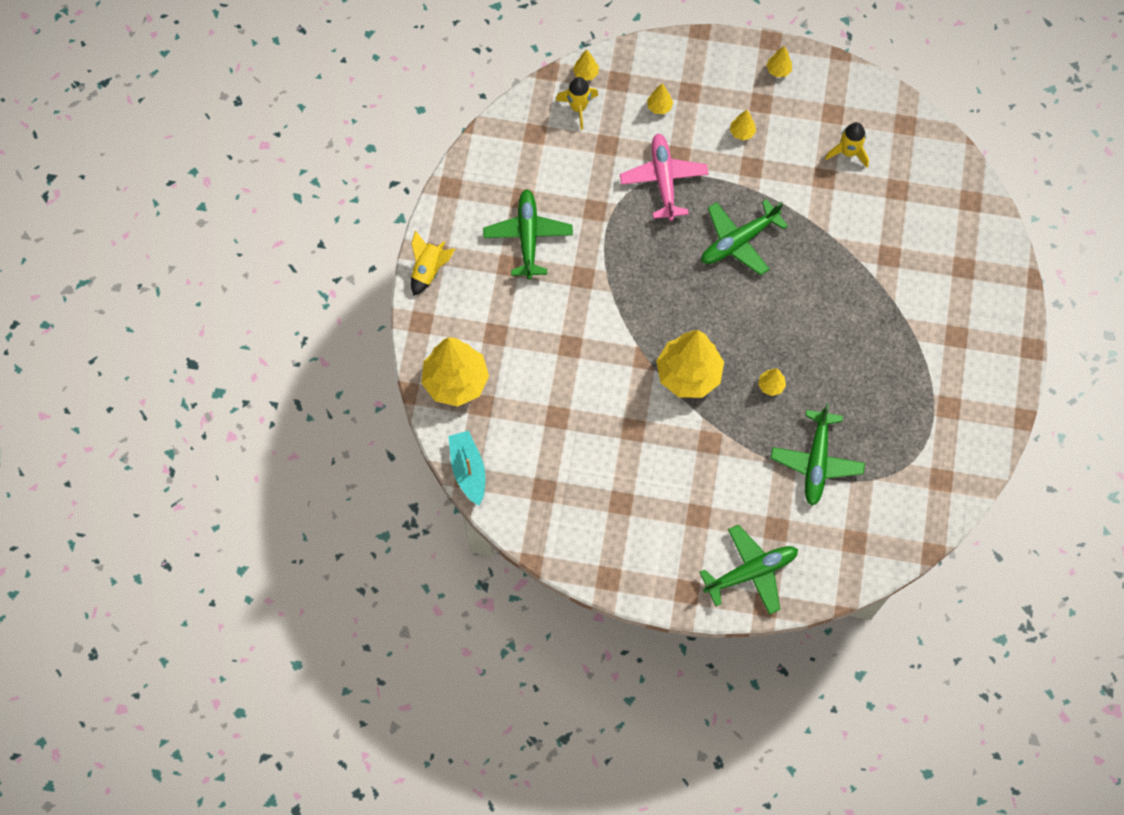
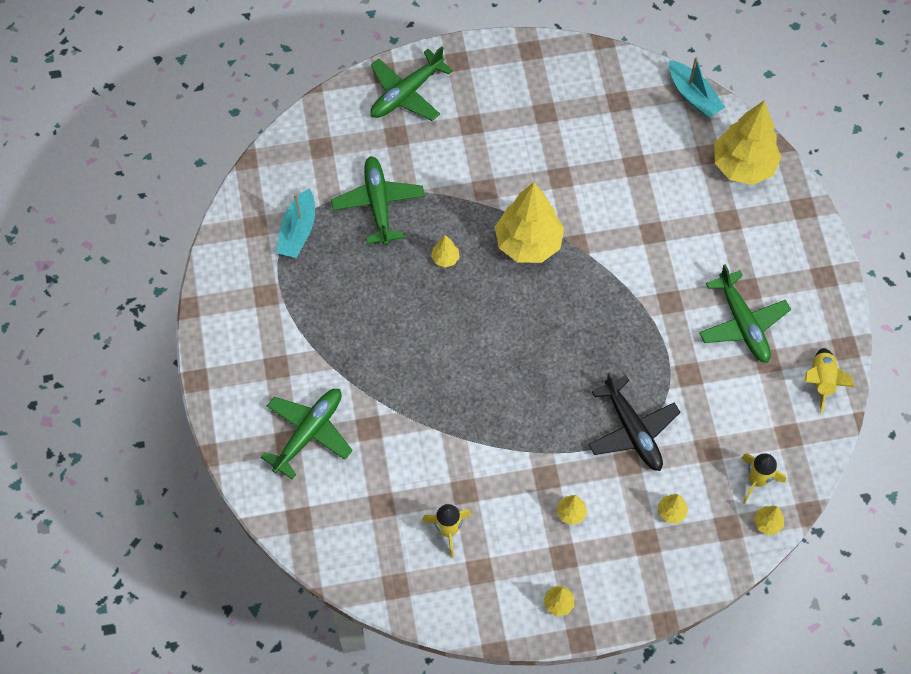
camera: 160 degrees right, 5 degrees down
(429, 270) = (822, 258): yellow rocket -> yellow rocket (821, 381)
(663, 180) = (632, 430): pink plane -> black plane
(738, 241) = (529, 391): green plane -> green plane (309, 433)
(901, 460) = (298, 231): none -> turquoise boat

